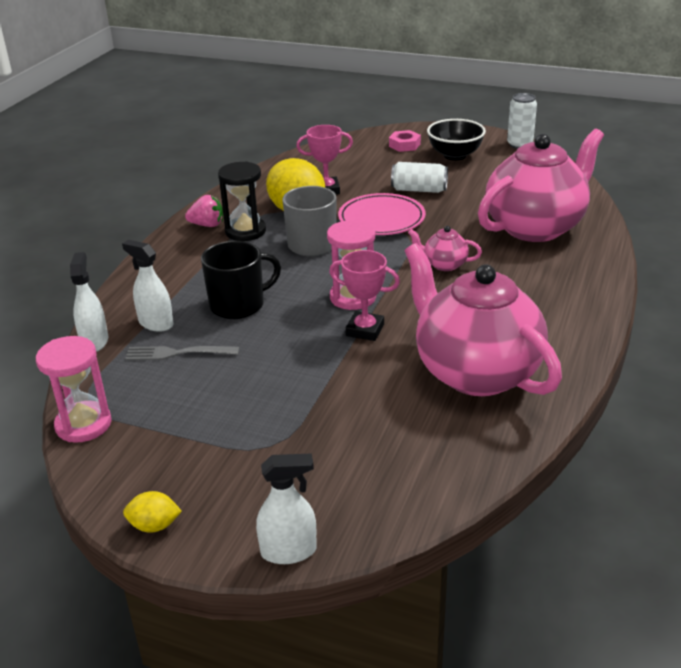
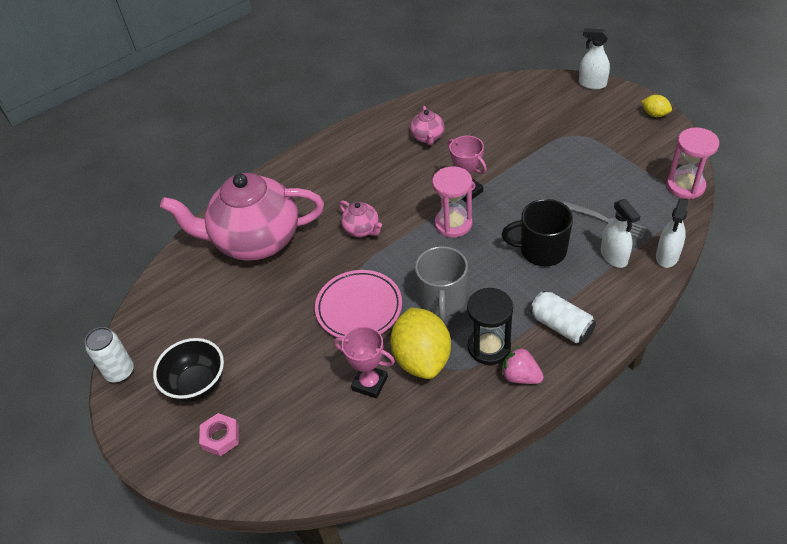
camera: 145 degrees left, 15 degrees up
(419, 190) = (288, 338): white can -> white can (561, 326)
(475, 372) = (428, 137): pink teapot -> pink teapot, size x0.41

